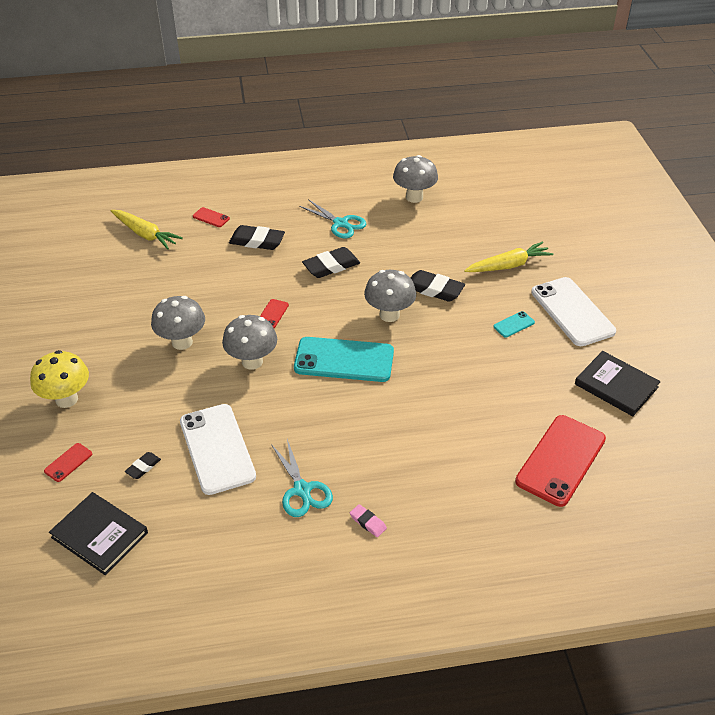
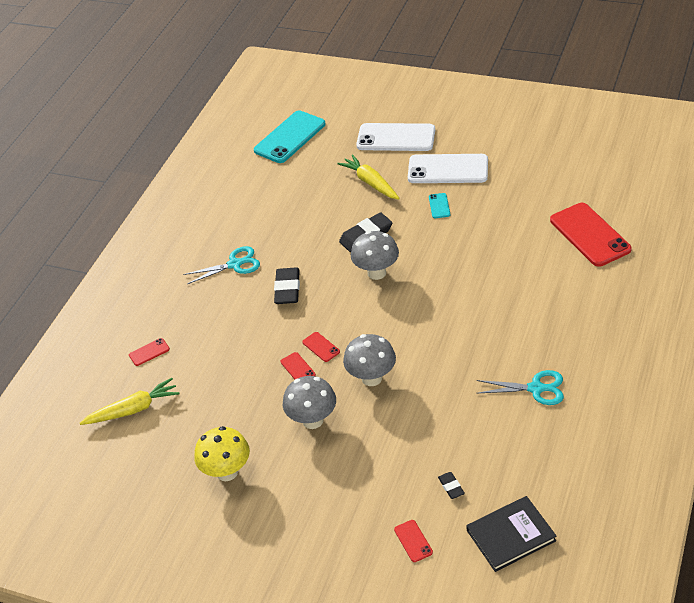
camera: 55 degrees left, 0 degrees up
(66, 399) = (330, 526): yellow mushroom -> yellow mushroom (227, 472)
(217, 449) = (460, 430): white phone -> white phone (396, 138)
(238, 309) = (298, 368): none -> red phone
(257, 241) = (212, 328): black eraser -> none
(344, 360) = (410, 318): turquoise phone -> turquoise phone (290, 137)
(368, 522) = (589, 360): pink eraser -> none
(414, 197) = (238, 206): grey mushroom -> none
(508, 265) = (370, 183): yellow carrot -> yellow carrot turned 45 degrees counterclockwise
(616, 386) = (537, 178): black book -> none

